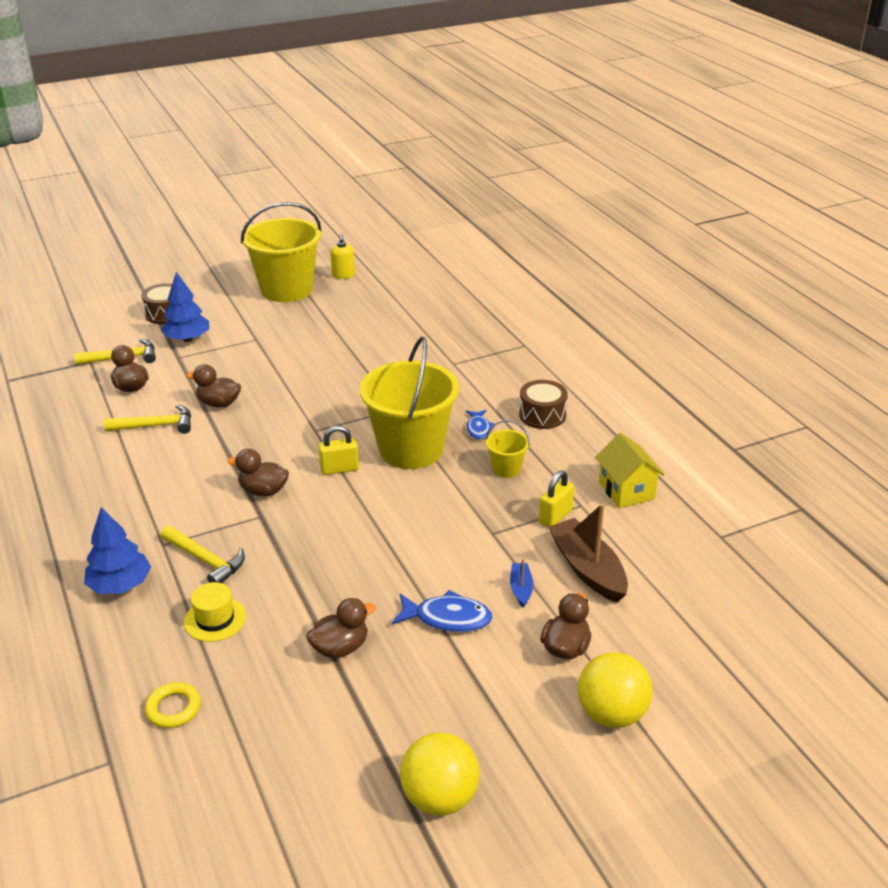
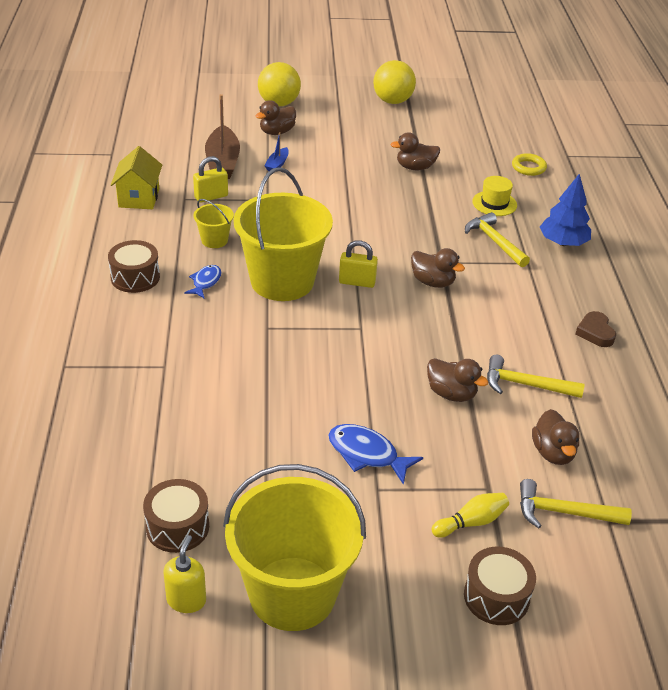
camera: 160 degrees left, 5 degrees up
(88, 487) = (595, 332): none -> brown heart
(187, 339) = (471, 522): blue tree -> yellow bowling pin
(371, 296) = (177, 527): none -> brown drum
(447, 618) = (337, 163): blue fish -> blue fish (367, 454)

